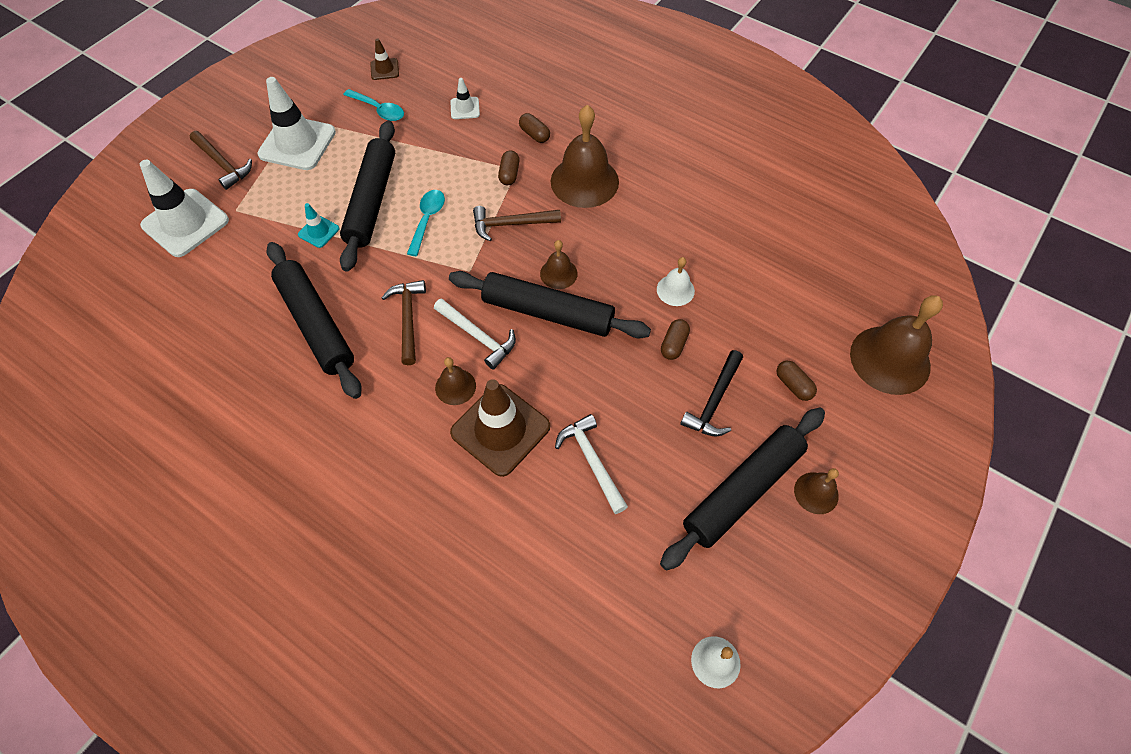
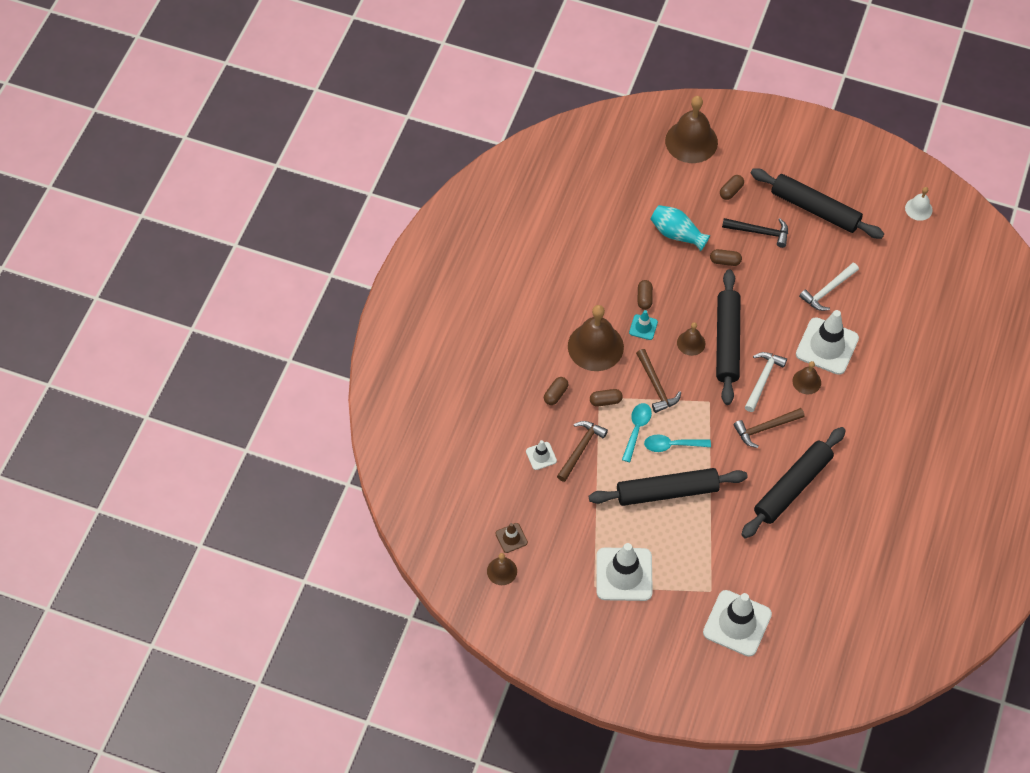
camera: 105 degrees left, 0 degrees up
(223, 164) = (667, 624): brown hammer -> brown hammer (581, 449)
(319, 231) = (710, 519): turquoise traffic cone -> turquoise traffic cone (643, 327)
(378, 110) = (564, 524): turquoise spoon -> turquoise spoon (636, 429)
(500, 429) = (827, 346): brown traffic cone -> white traffic cone
(638, 242) = (644, 298): none -> brown capsule
(675, 290) = (679, 268): white bell -> none
(730, 301) = (677, 234): none -> turquoise vase
(816, 493) = (801, 173): brown bell -> brown bell (502, 571)

